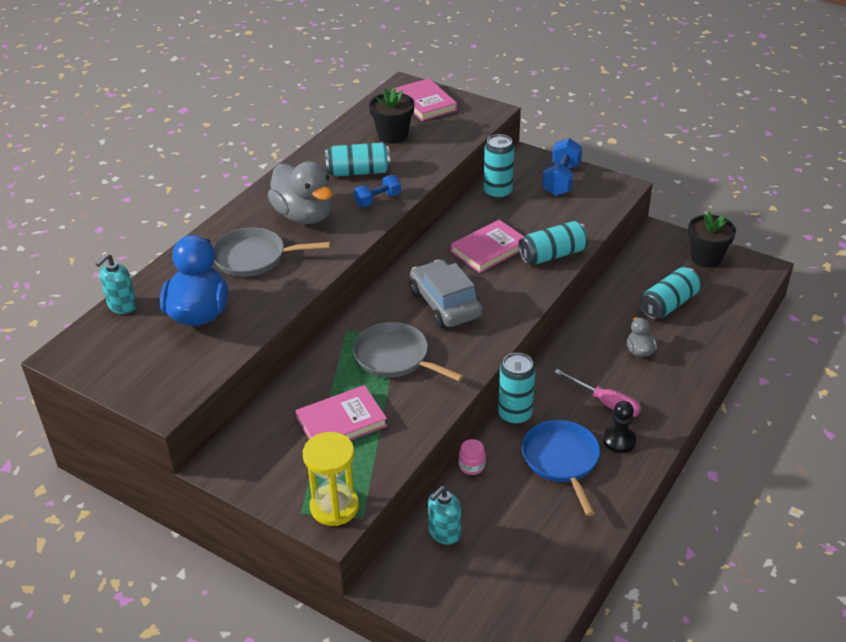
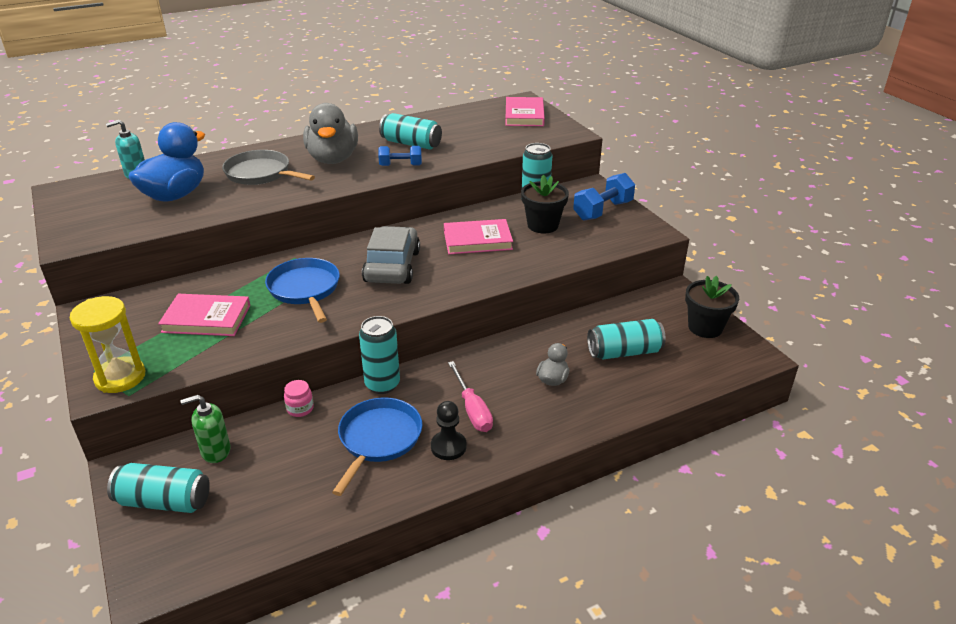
camera: 30 degrees right, 5 degrees down
(393, 135) = (470, 128): black flower pot -> black flower pot (543, 225)
(395, 357) = (305, 289): grey pan -> blue pan
(444, 533) = (215, 451): turquoise soap dispenser -> green soap dispenser
(552, 255) = (527, 262): turquoise can -> turquoise can (164, 501)

